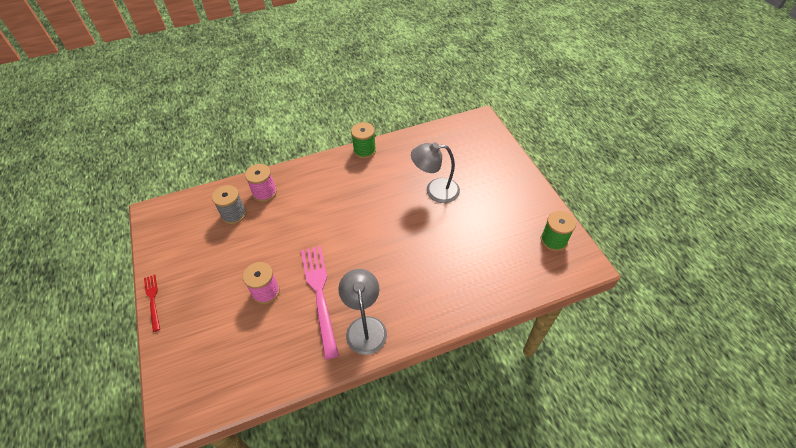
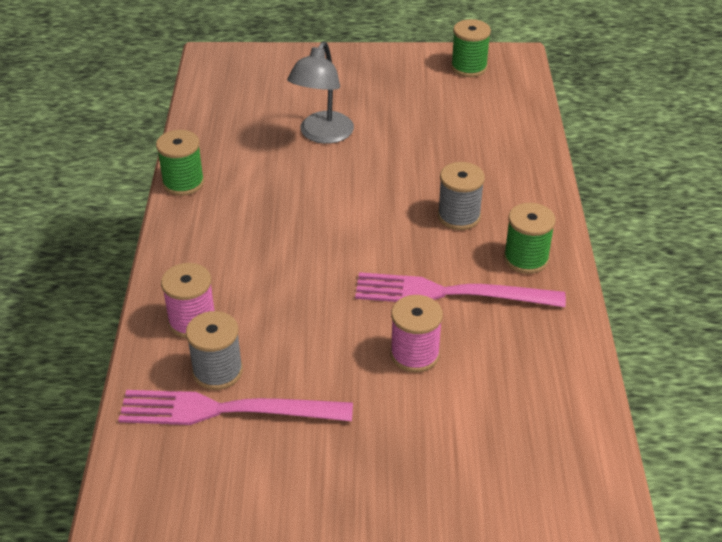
camera: 70 degrees left, 10 degrees down
(153, 300) = (357, 514): red fork -> none
(210, 227) = (227, 410): none -> pink fork
(365, 326) = (526, 259): grey lamp -> green spool
(390, 279) = (459, 216): none -> grey spool

